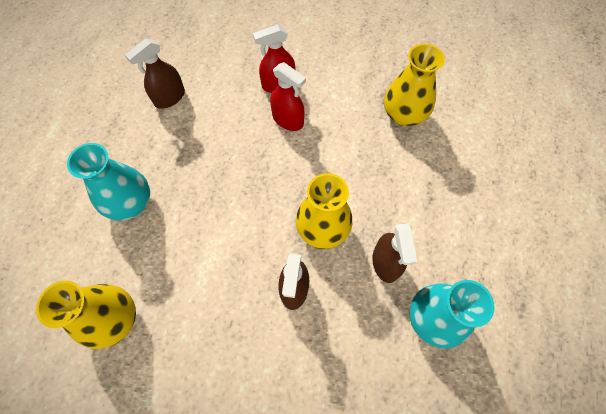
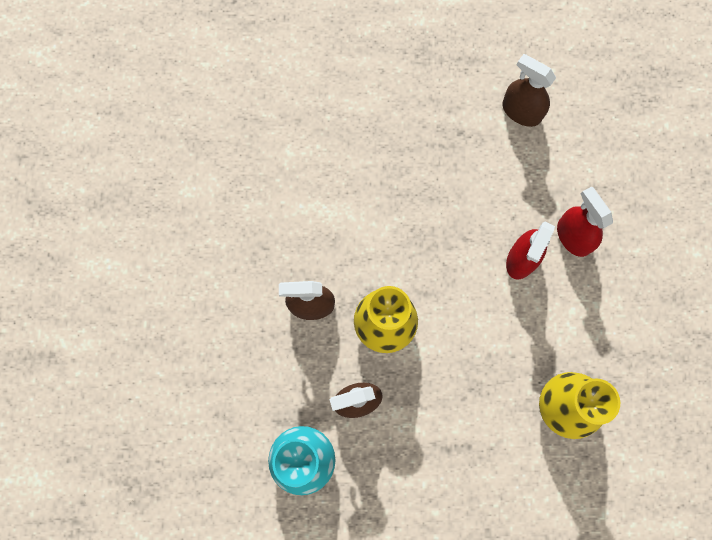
camera: 80 degrees right, 10 degrees up
(114, 319) = (252, 136): yellow vase -> none
(130, 203) = (376, 111): turquoise vase -> none

